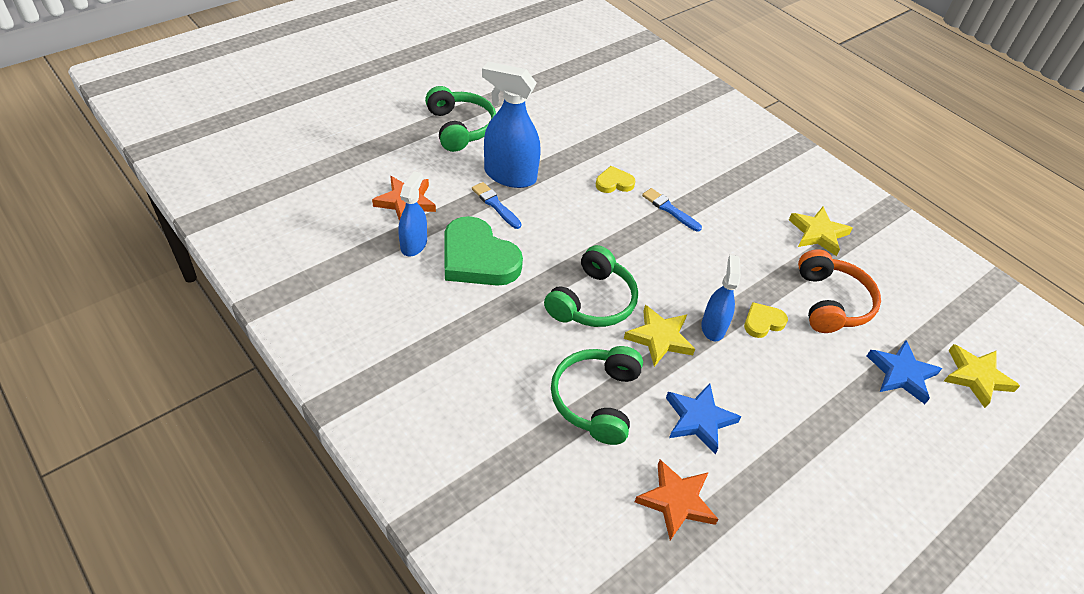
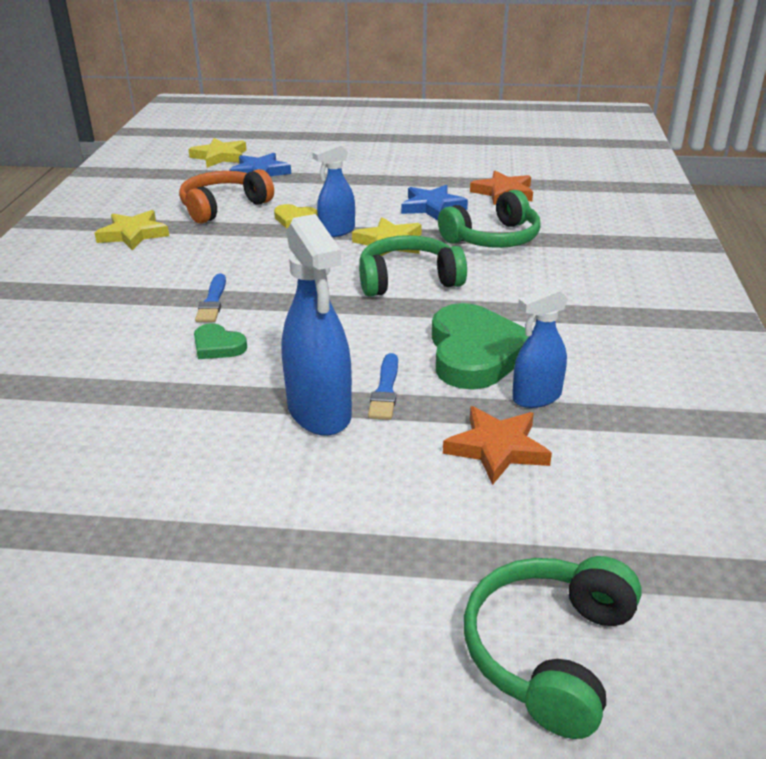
camera: 130 degrees left, 15 degrees down
(460, 128) = (287, 515): green headphones -> green headphones (549, 652)
(614, 183) = (218, 346): yellow heart -> green heart

